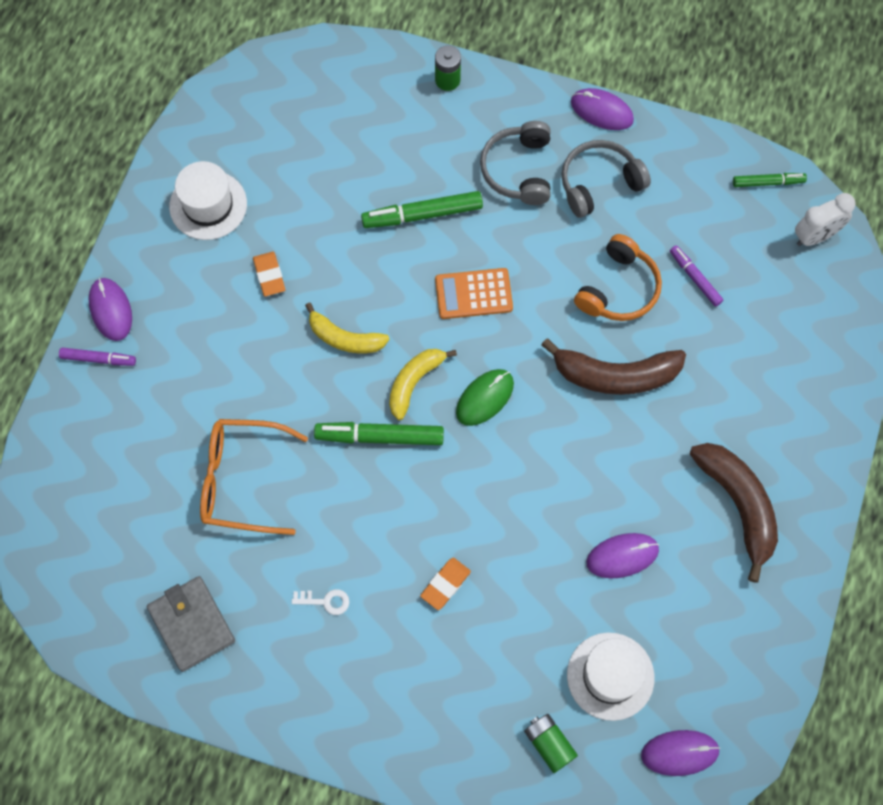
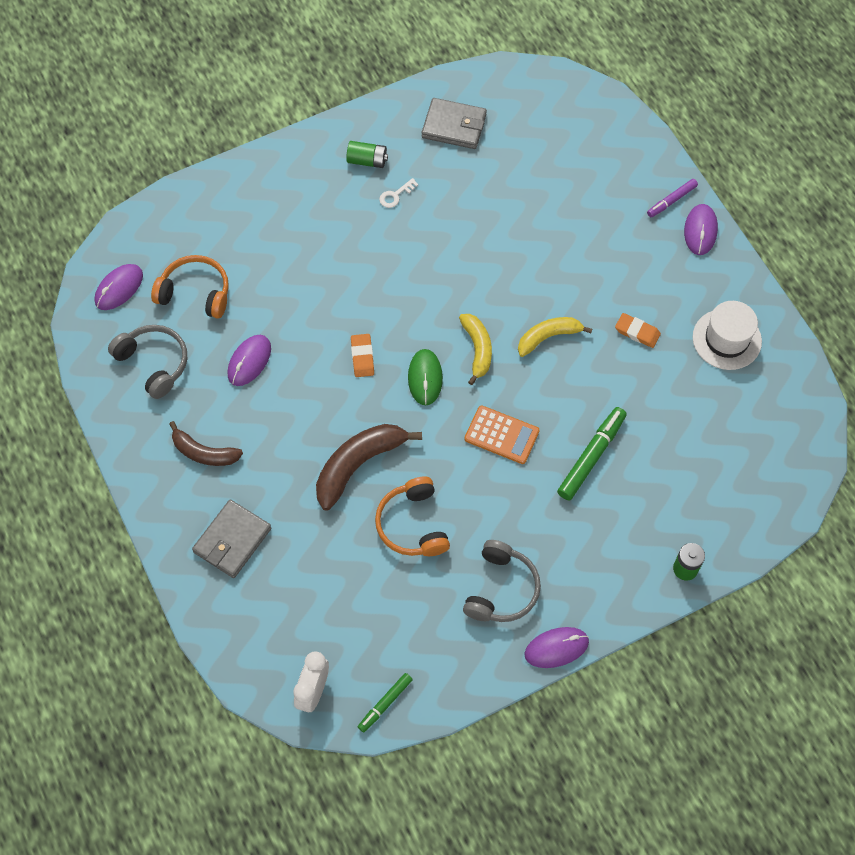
camera: 135 degrees right, 5 degrees down
(111, 310) = (700, 231): purple mouse -> purple mouse turned 75 degrees clockwise
(243, 480) = (512, 212): orange glasses -> none
(379, 437) = (463, 301): green marker -> none
(445, 584) = (338, 259): orange eraser -> orange eraser (362, 357)
(473, 294) = (501, 435): orange calculator -> orange calculator turned 75 degrees clockwise
(519, 170) = (564, 547): grey headphones -> grey headphones (153, 363)
(549, 744) = (198, 232): green battery -> green battery (367, 160)
(610, 676) = (195, 293): white hat -> orange headphones
(695, 278) = (369, 579): purple marker -> none
(738, 505) = (204, 452): brown banana -> brown banana, size x0.65
(779, 406) = (232, 540): none -> grey wallet

